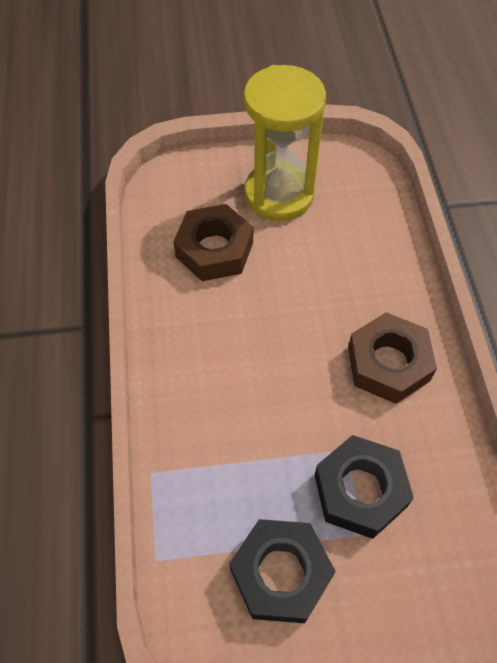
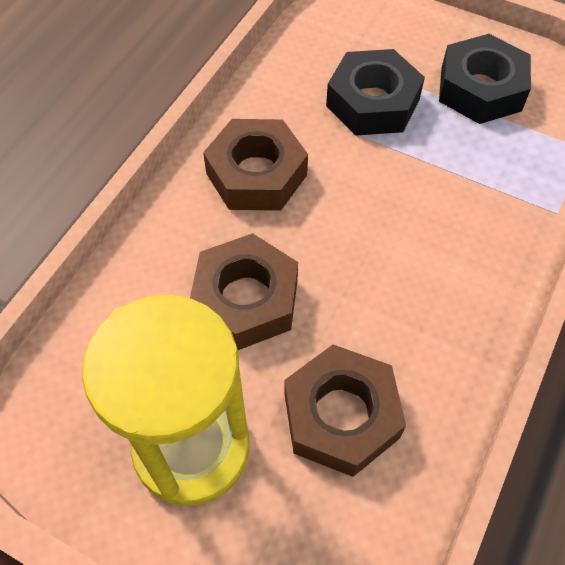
camera: 145 degrees left, 0 degrees up
(317, 277) = (246, 299): none -> brown nut

